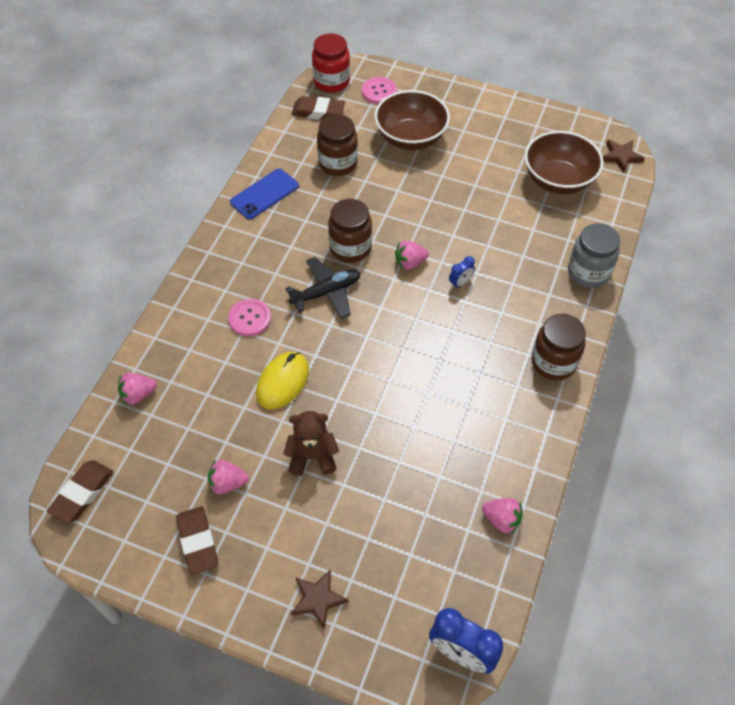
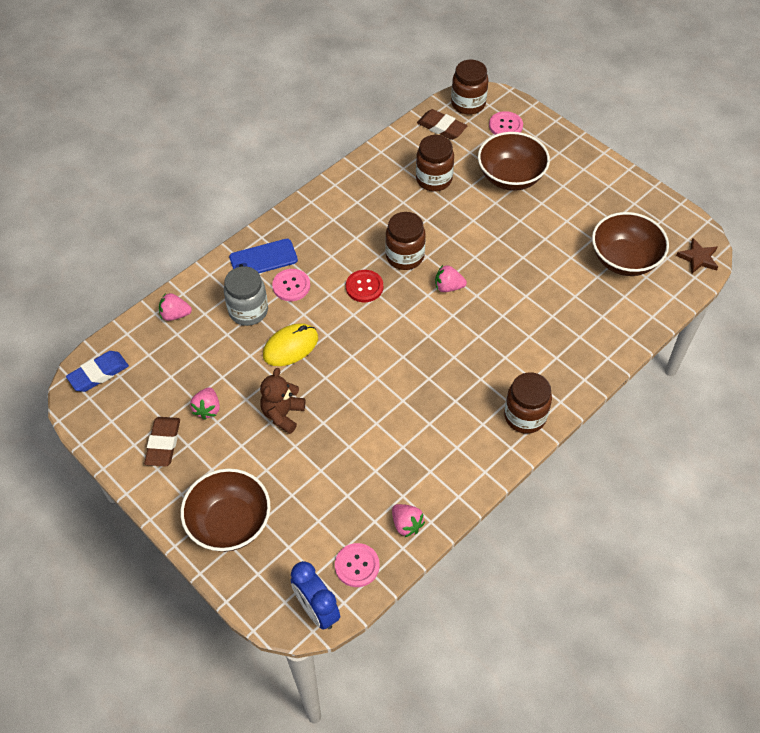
camera: 25 degrees right, 0 degrees up
(82, 493) = (98, 374): brown eraser -> blue eraser
(227, 483) = (207, 409): pink strawberry -> pink strawberry turned 105 degrees counterclockwise
(264, 194) = (357, 185): blue phone -> blue phone (263, 259)
(312, 456) = (283, 414): brown teddy bear -> brown teddy bear turned 90 degrees counterclockwise
(318, 599) = (230, 523): brown star -> brown bowl
(326, 293) = (364, 287): black plane -> red button
(331, 82) = (468, 104): red jar -> brown jar
(460, 283) = (482, 319): blue clock -> none
(476, 586) = (357, 565): none -> pink button
(588, 272) = (603, 351): grey jar -> grey jar (248, 311)

